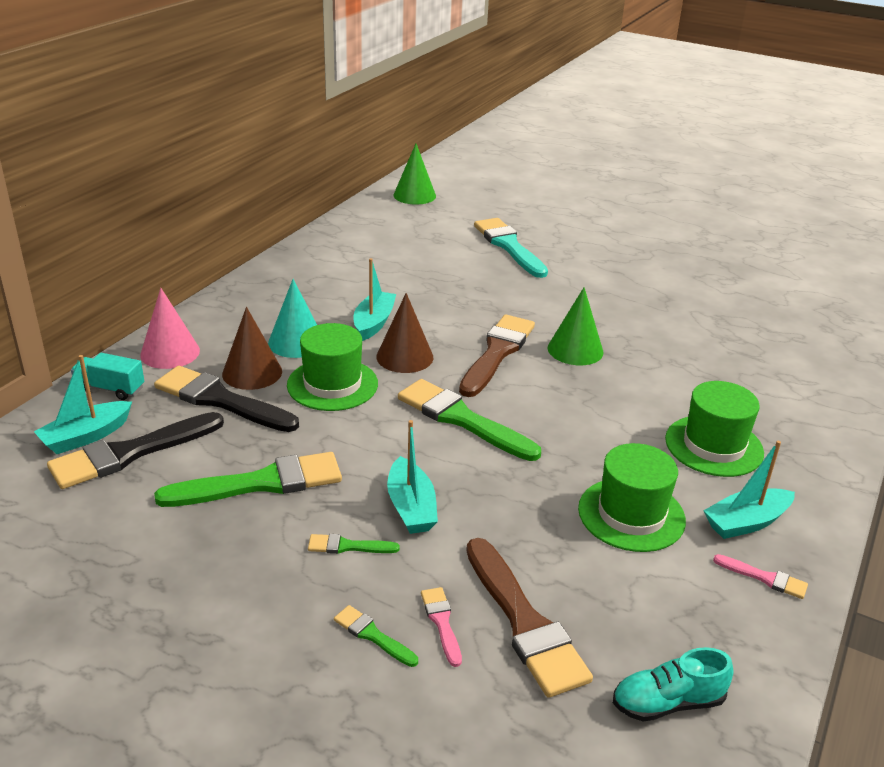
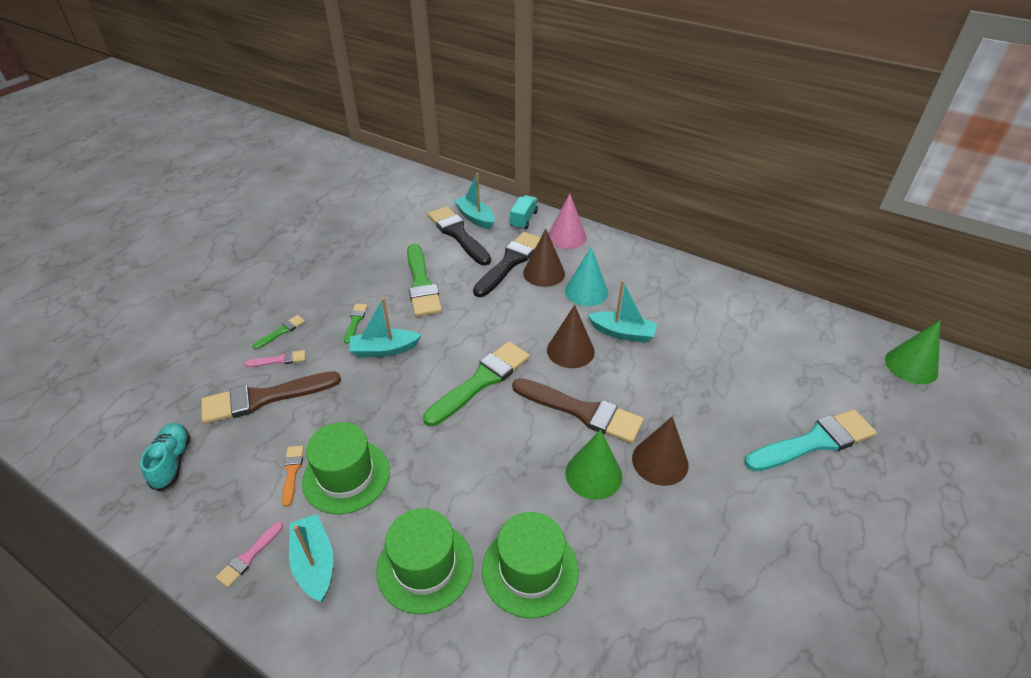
camera: 95 degrees right, 10 degrees up
(332, 384) = (529, 311): green hat -> green hat (530, 570)
(549, 315) = (660, 461): none -> brown cone
(641, 564) = (292, 472): none -> orange brush

